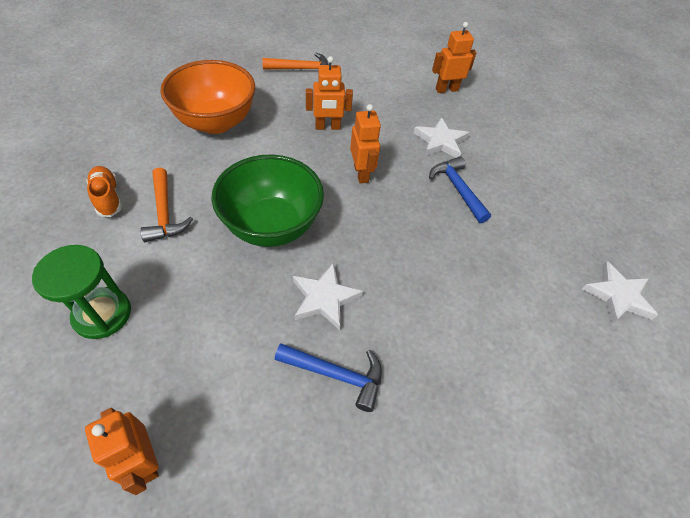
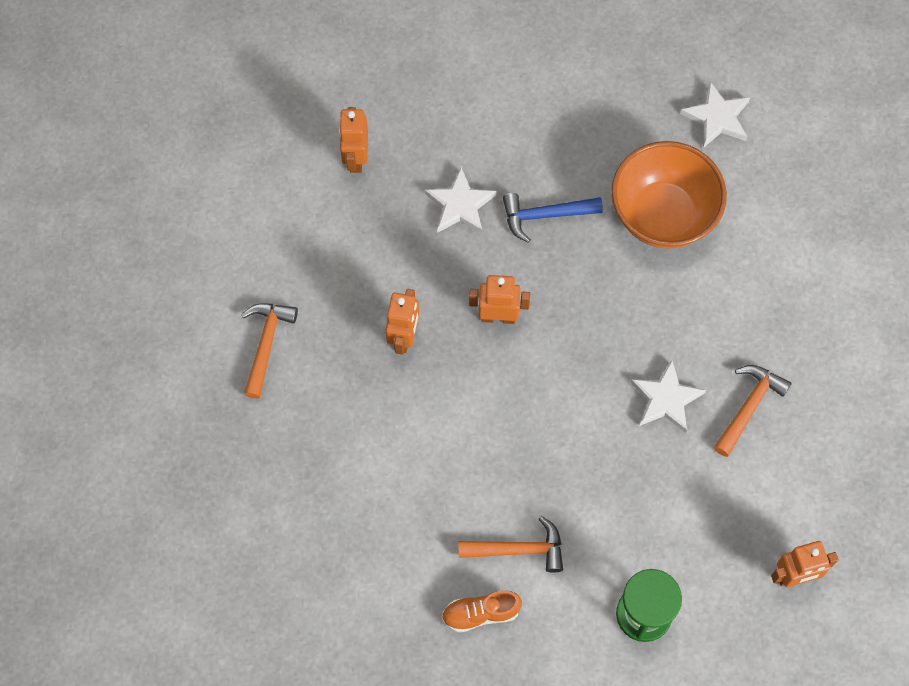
camera: 70 degrees left, 15 degrees up
(216, 122) = (365, 477): orange bowl -> orange bowl (663, 215)
(271, 226) = (561, 435): green bowl -> none
(336, 375) = (749, 407): blue hammer -> orange hammer

